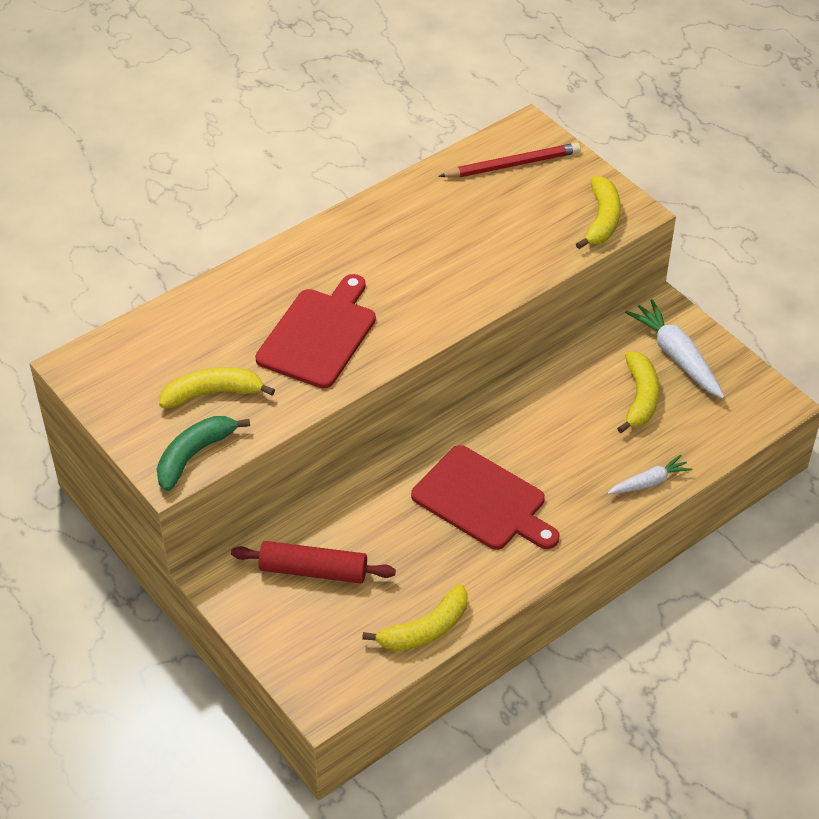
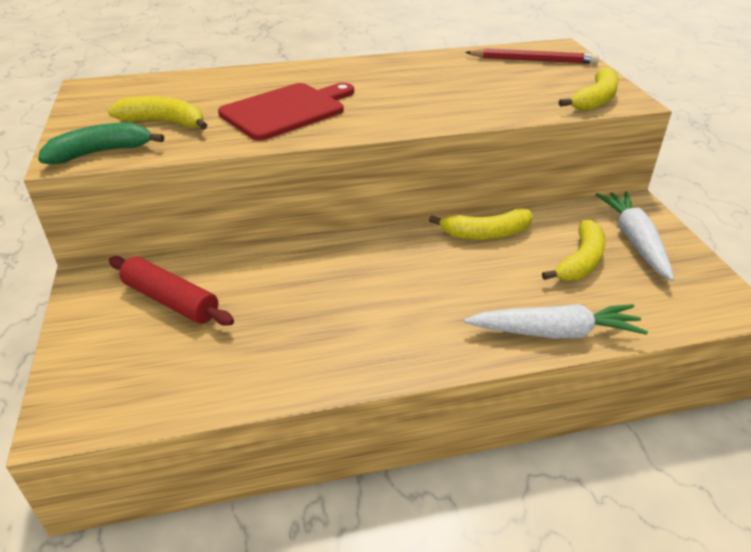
camera: 25 degrees right, 10 degrees down
(425, 629) = (223, 388): yellow banana -> yellow banana (486, 233)
(482, 501) = (370, 295): red cutting board -> none
(649, 482) = (555, 332): white carrot -> white carrot, size x1.67

